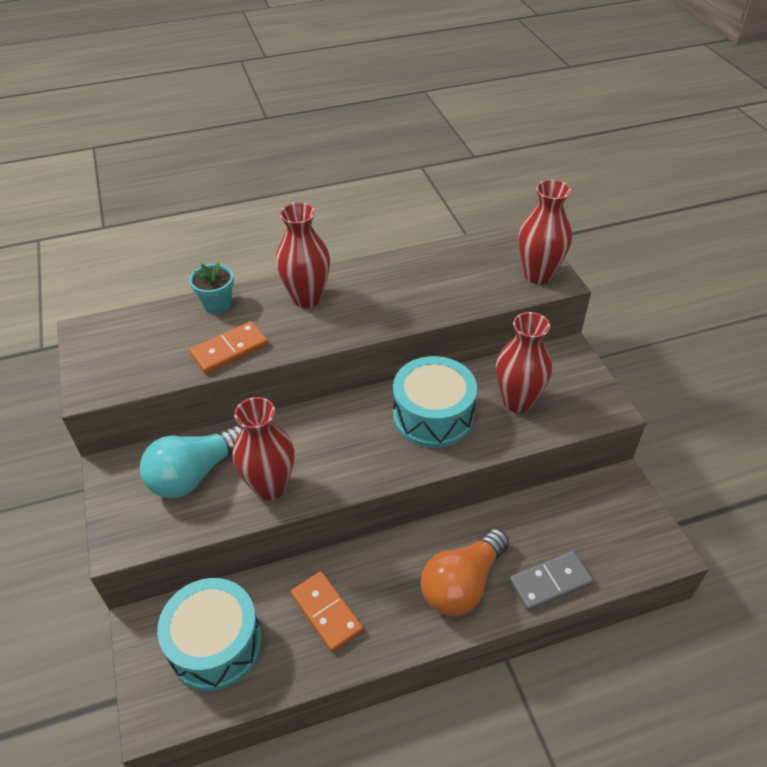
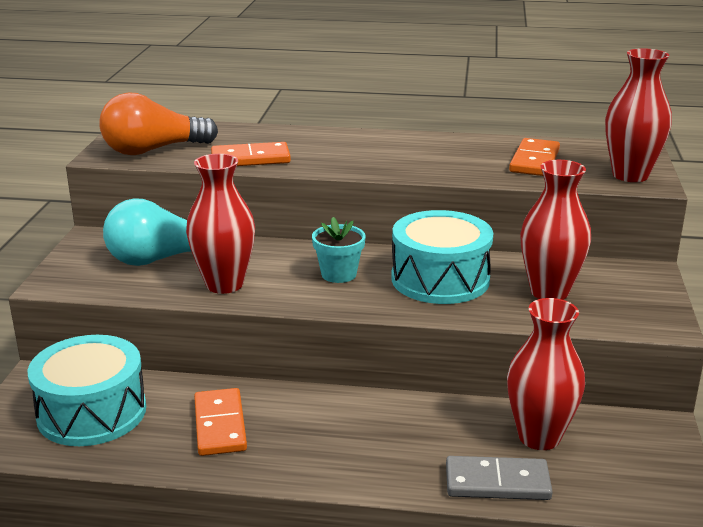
camera: 25 degrees right, 20 degrees down
(217, 304) = (267, 132): turquoise flower pot -> turquoise flower pot (338, 274)
(307, 298) = (357, 144): red vase -> red vase (539, 437)
(459, 277) = (534, 161): none -> orange domino
(462, 584) = (388, 450): orange light bulb -> orange light bulb (153, 150)

